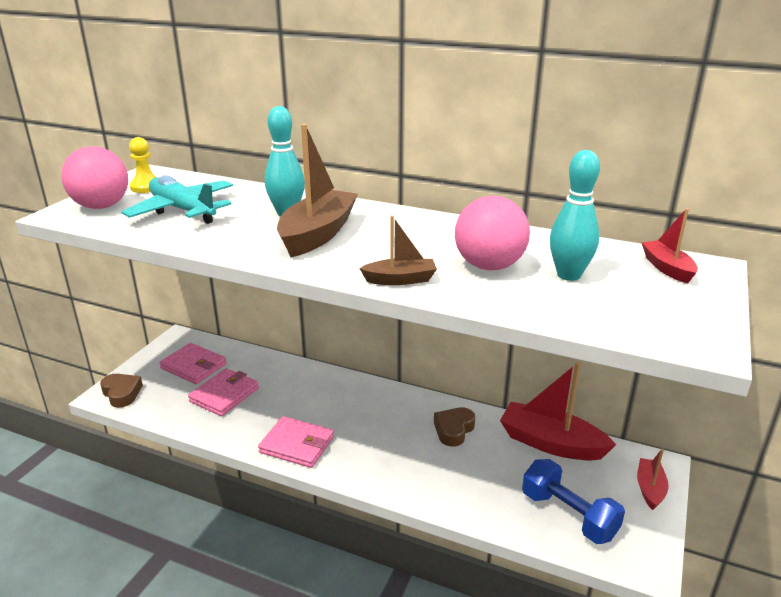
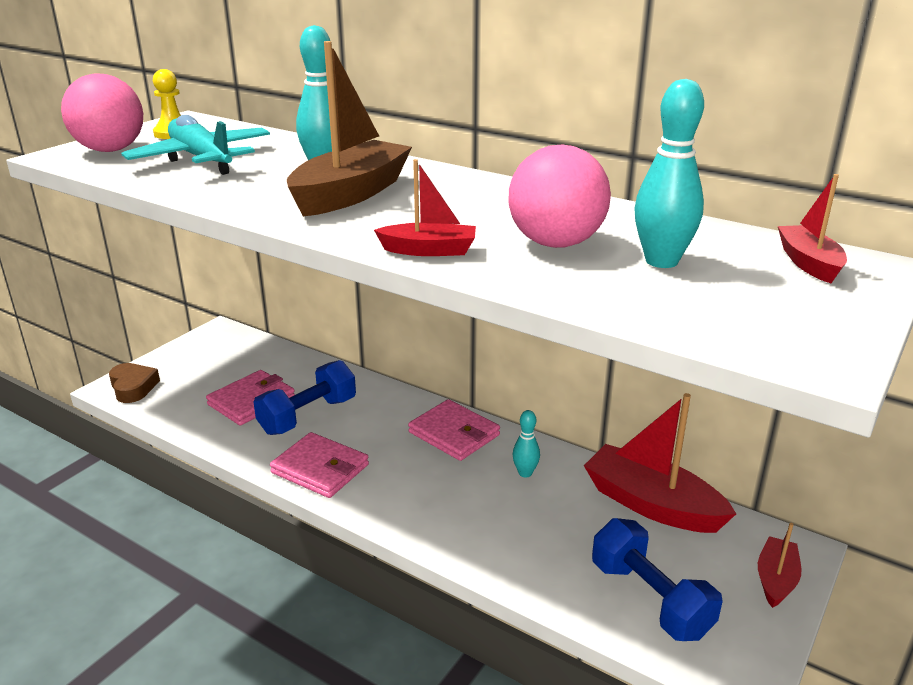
camera: 10 degrees right, 0 degrees up
(194, 366) = (226, 365): pink wallet -> pink wallet (454, 433)
(274, 402) = (308, 416): none -> blue dumbbell
(400, 280) = (429, 250): brown boat -> red boat
(453, 430) = (525, 473): brown heart -> turquoise bowling pin

